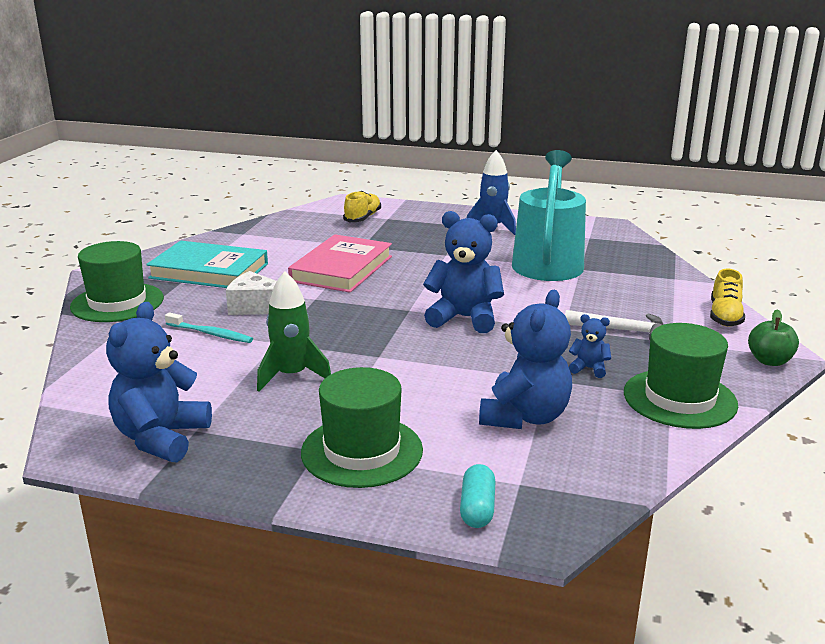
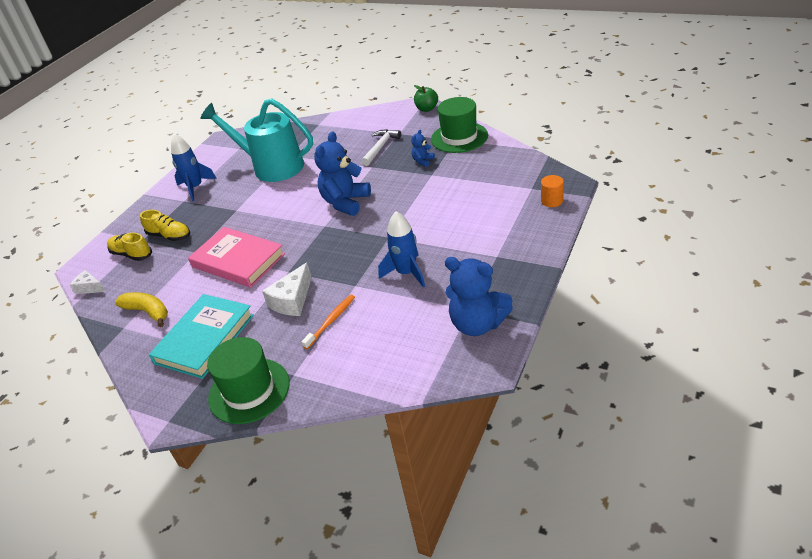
camera: 75 degrees left, 15 degrees up
(210, 333) = (331, 321): turquoise toothbrush -> orange toothbrush
(263, 240) = (148, 312): none -> yellow banana
(292, 376) = (406, 273): green rocket -> blue rocket
(310, 210) = (90, 288): none -> white cheese
(362, 451) = (499, 239): green hat -> none
(477, 508) = (552, 201): turquoise capsule -> orange cylinder
(525, 417) = (470, 184): blue teddy bear -> none
(725, 316) = (373, 114): yellow shoe -> yellow shoe (169, 236)

